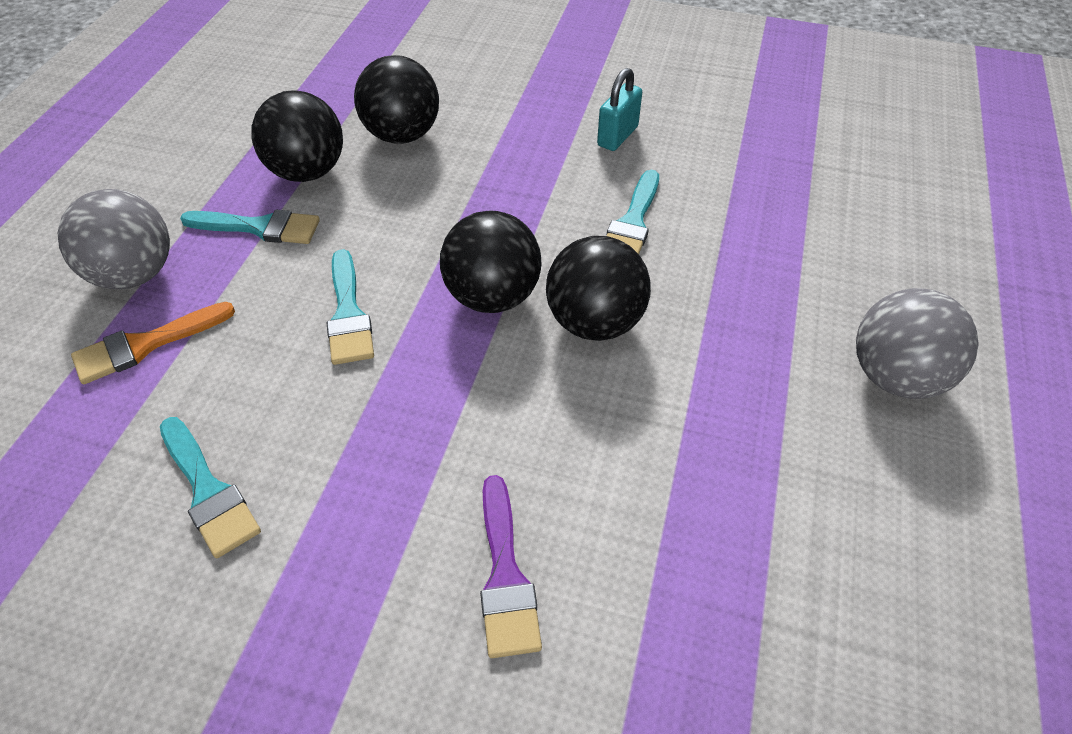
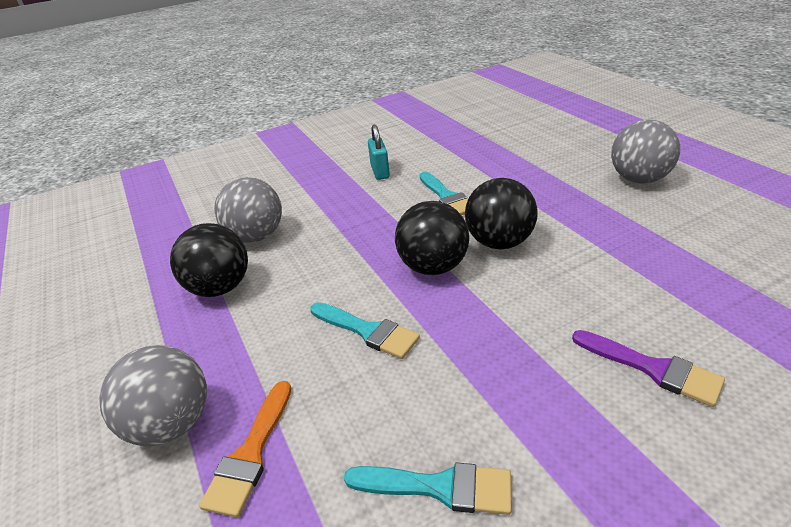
camera: 40 degrees left, 15 degrees down
(259, 227) = (232, 334): turquoise brush -> none
(402, 135) = (256, 236): black ball -> grey ball

